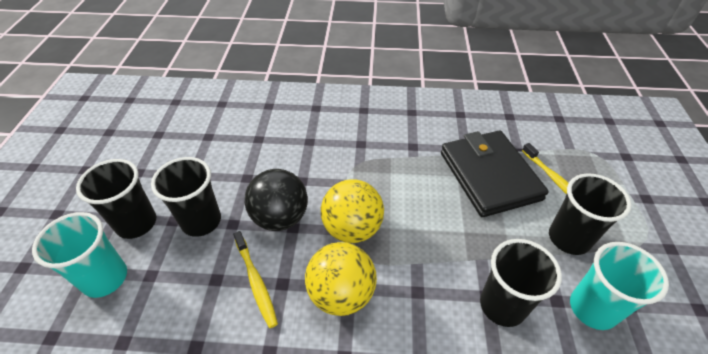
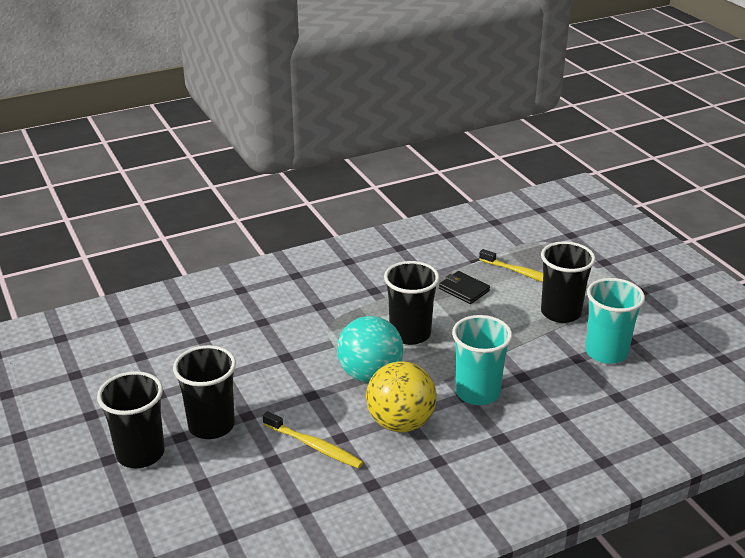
camera: 30 degrees left, 15 degrees down
(105, 278) = (156, 504): turquoise cup -> turquoise cup (477, 393)
(280, 217) = (291, 392): black ball -> none
(352, 228) = (370, 375): yellow ball -> turquoise ball
(489, 176) = (464, 290): black wallet -> black wallet, size x0.43
(502, 305) = (538, 377): black cup -> black cup (410, 334)

